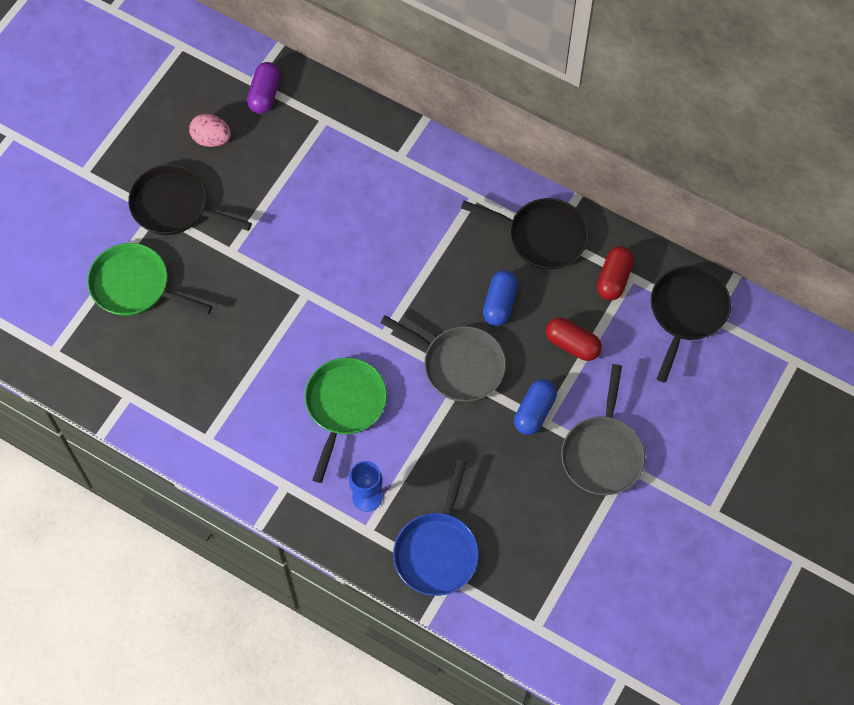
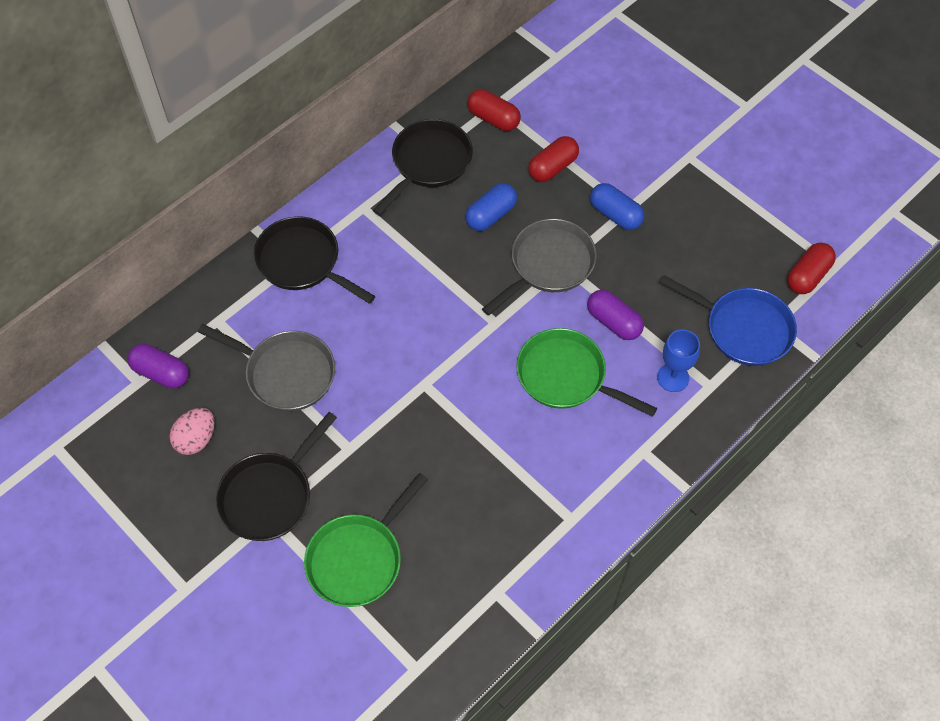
camera: 75 degrees left, 5 degrees down
(412, 434) = (613, 322): none -> purple capsule
(499, 303) = (491, 215): blue capsule -> blue capsule turned 75 degrees counterclockwise
(516, 602) = (808, 276): none -> red capsule
(602, 453) = (671, 171): grey pan -> grey pan (285, 373)
(686, 313) = (546, 74): black pan -> black pan (303, 262)

